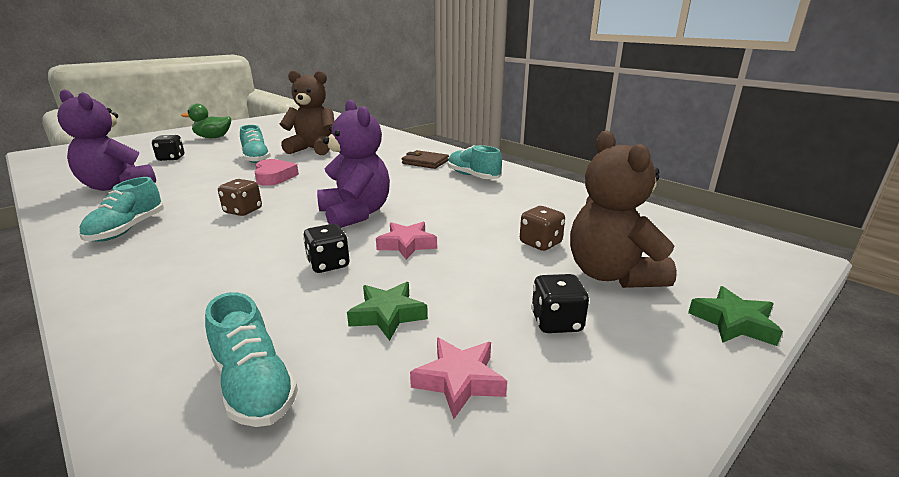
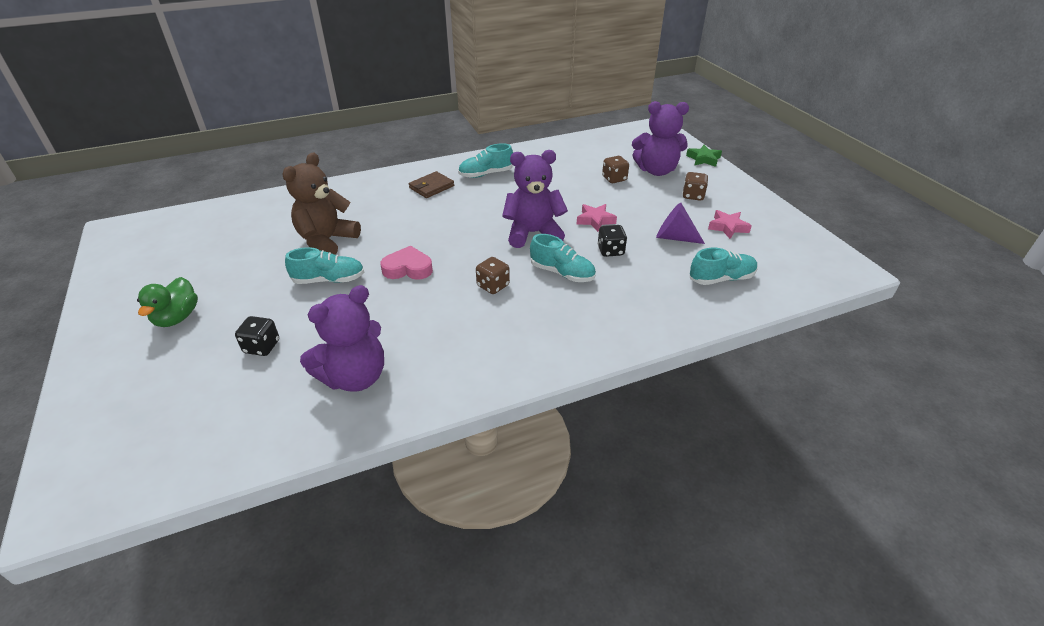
camera: 70 degrees left, 15 degrees up
(127, 229) = (500, 348): turquoise shoe -> turquoise shoe (562, 273)
(388, 315) = (674, 237): green star -> purple cone
(556, 322) = (693, 196): black dice -> brown dice
(611, 274) = (656, 170): brown teddy bear -> purple teddy bear

